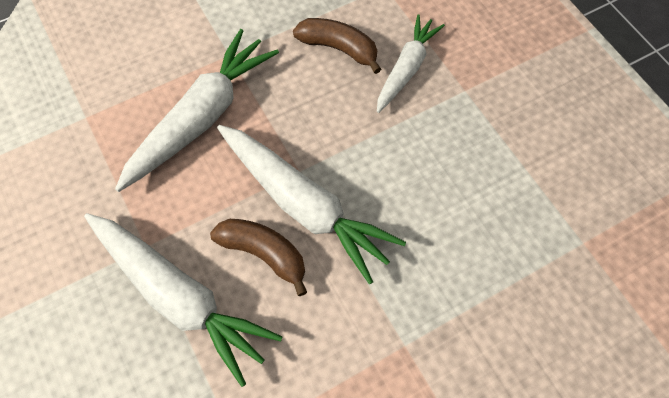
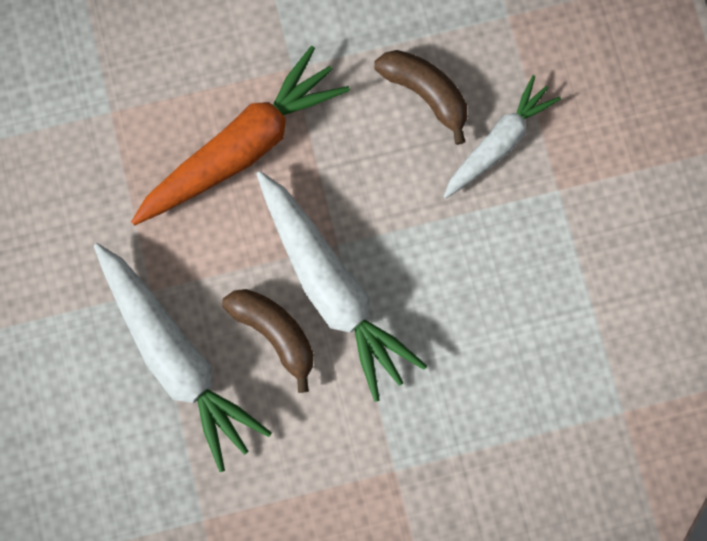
camera: 15 degrees right, 15 degrees up
(201, 117) = (242, 147): white carrot -> orange carrot

